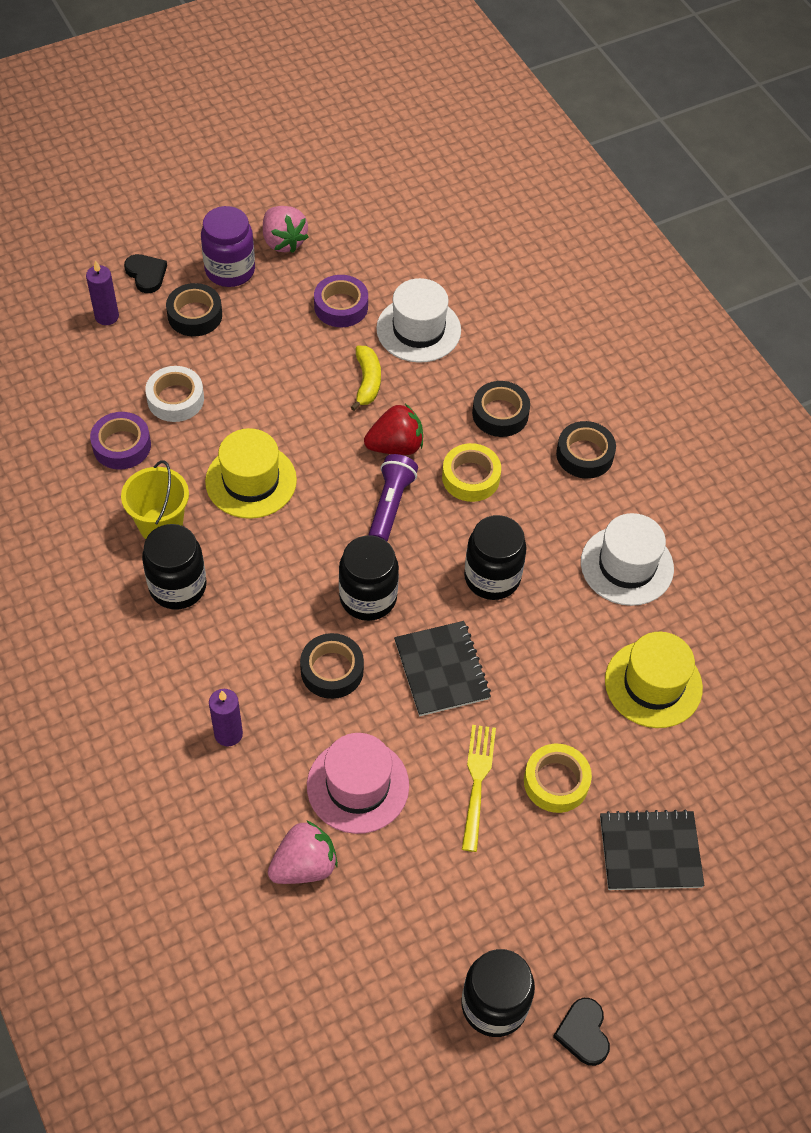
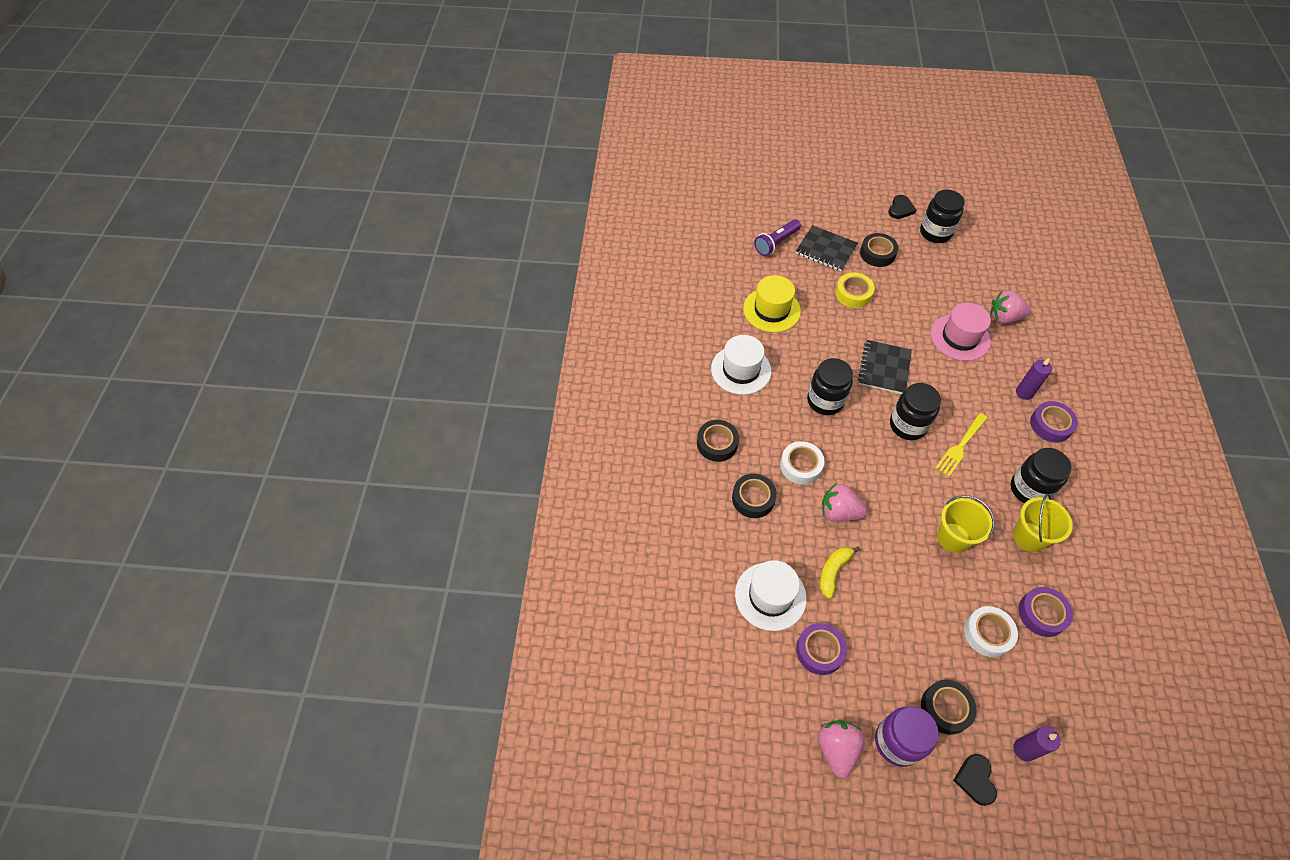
camera: 145 degrees left, 0 degrees up
(175, 698) = (1050, 425): none -> purple tape
(251, 481) = (953, 537): yellow hat -> yellow bucket
(332, 670) = (949, 397): black tape -> black tape (877, 253)
(390, 505) = (864, 473): purple flashlight -> purple flashlight (776, 243)
(395, 446) = (839, 512): red strawberry -> pink strawberry
(470, 477) = (800, 466): yellow tape -> white tape
(477, 782) = (894, 311): yellow fork -> yellow fork (960, 445)

